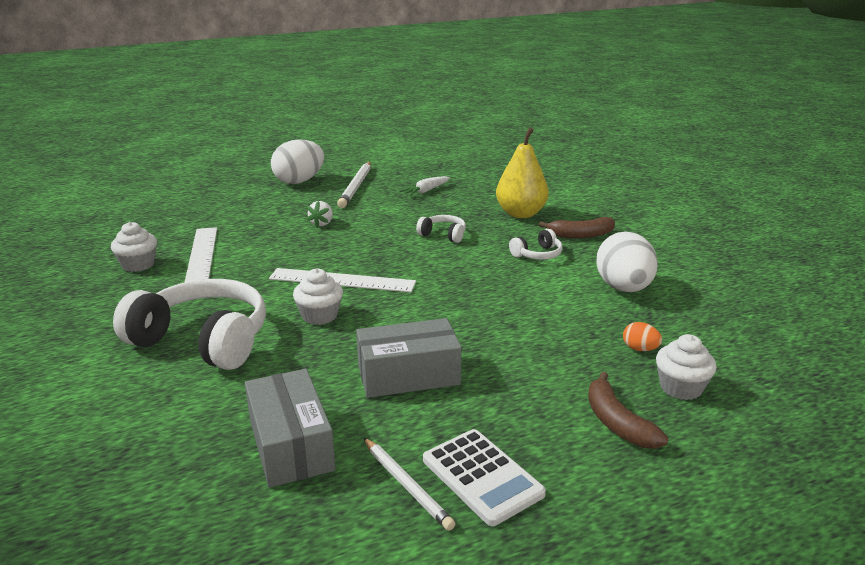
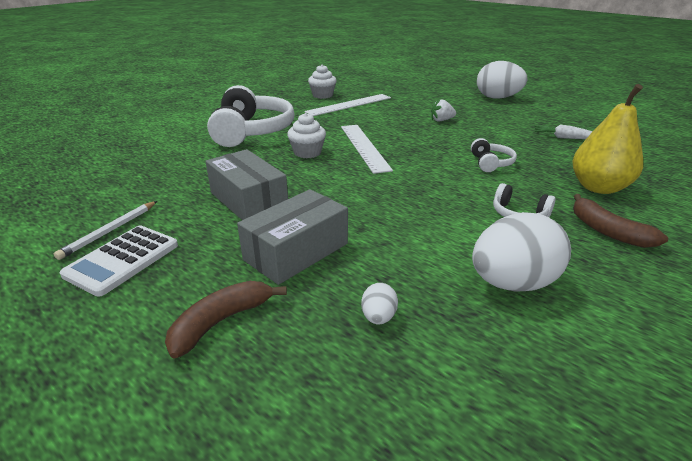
camera: 65 degrees right, 5 degrees up
(291, 444) = (149, 183): grey box -> grey box (296, 251)
(356, 187) = (522, 114): white pencil -> none
(640, 349) = (378, 317): orange egg -> white egg
(681, 387) = (313, 364): white cupcake -> none

